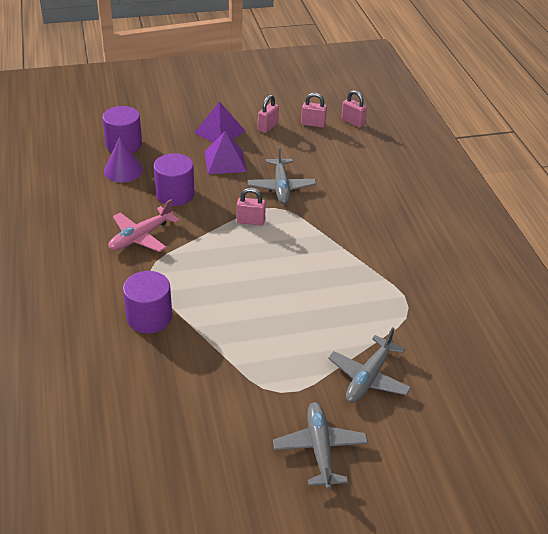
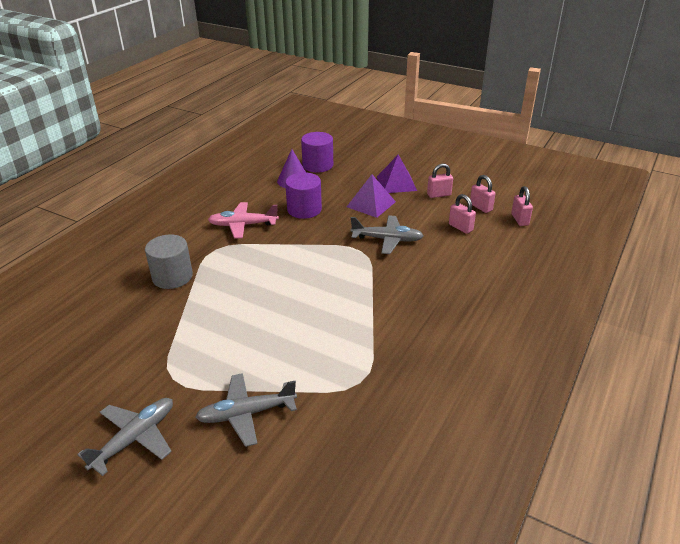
camera: 45 degrees right, 5 degrees down
(149, 317) = (172, 277): purple cylinder -> grey cylinder
(250, 221) = (329, 251): pink padlock -> pink padlock (460, 227)
(281, 187) = (387, 240): grey plane -> grey plane turned 120 degrees counterclockwise

